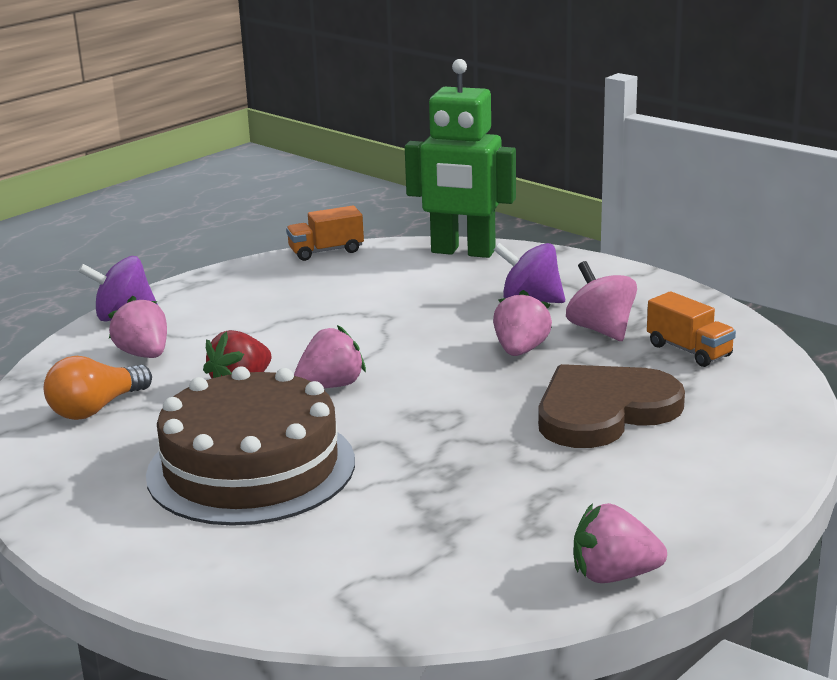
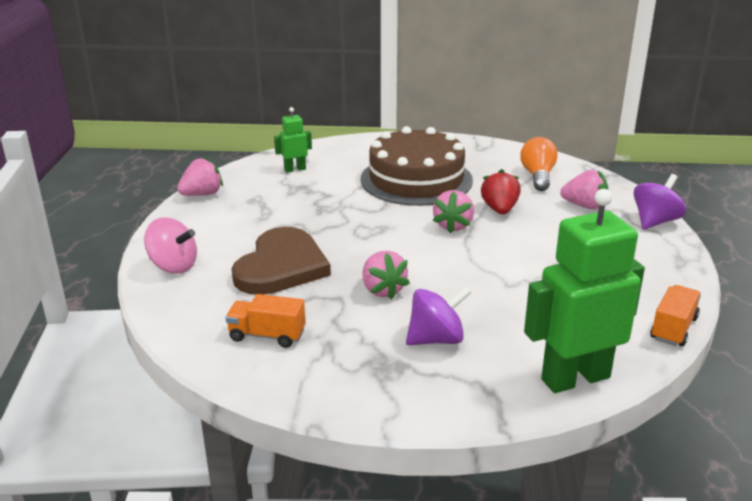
camera: 140 degrees right, 5 degrees up
(397, 569) = (295, 169): none -> green robot
(601, 330) = (349, 330): pink spinning top -> pink spinning top (173, 266)

